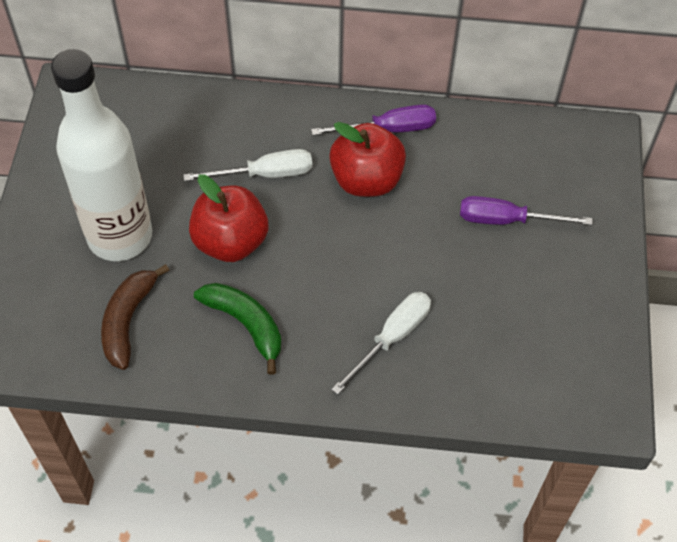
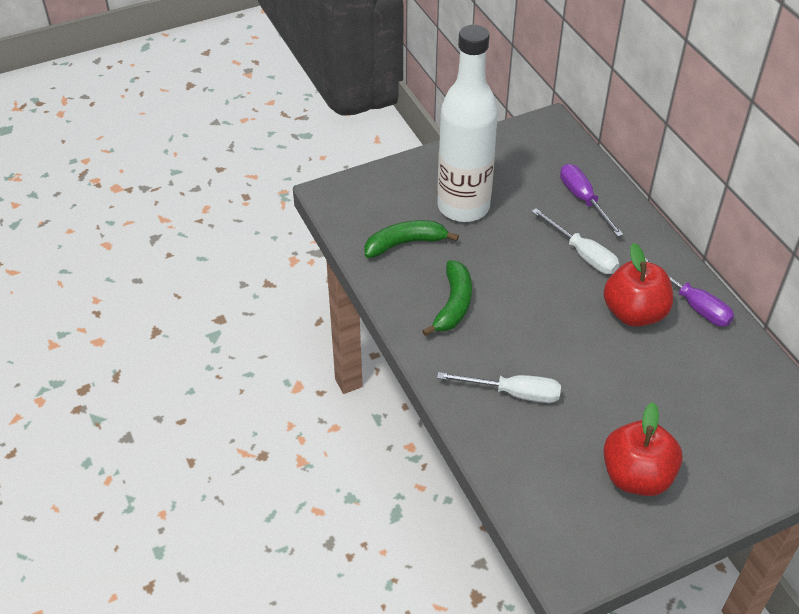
camera: 60 degrees right, 10 degrees down
(128, 320) = (405, 243): brown banana -> green banana
(230, 242) = (510, 264): red apple -> red apple (636, 476)
(507, 220) = (683, 418): purple screwdriver -> purple screwdriver (583, 200)

